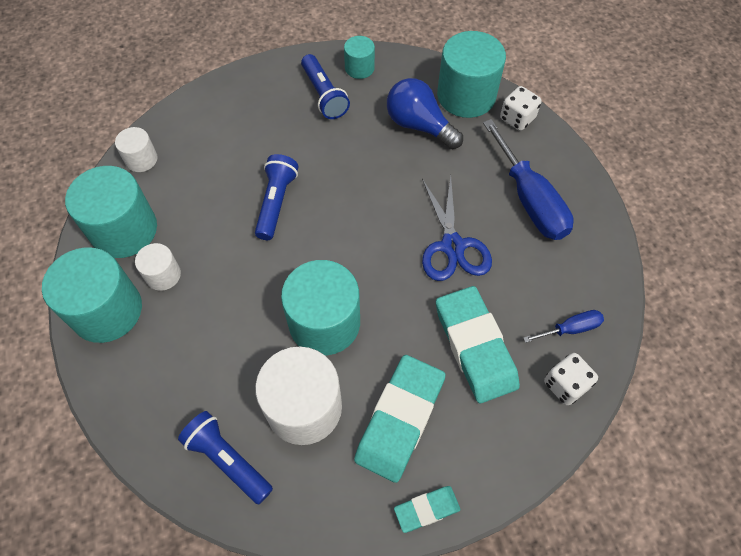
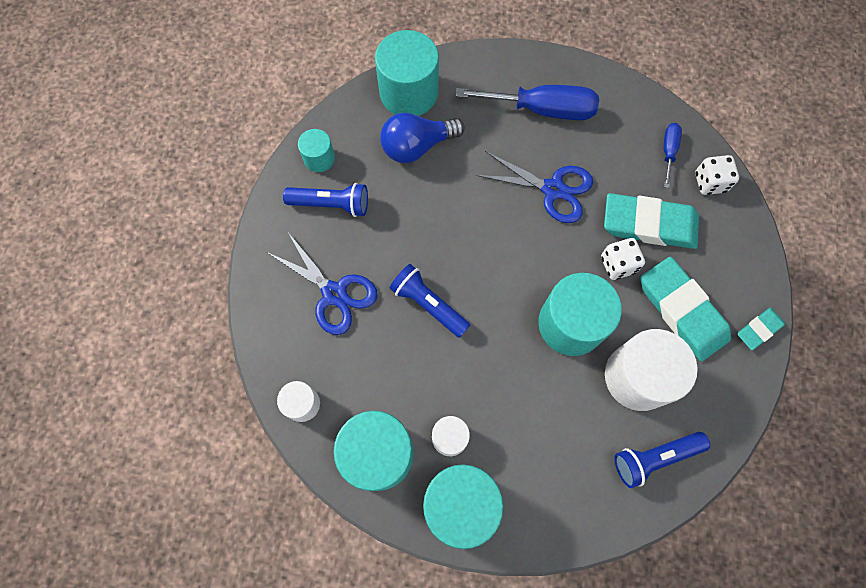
camera: 60 degrees left, 10 degrees up
(246, 134) = (334, 294): none -> blue scissors
(427, 509) = (759, 329): turquoise eraser -> turquoise eraser turned 45 degrees clockwise
(517, 118) = (458, 70): white dice -> white dice (617, 264)

